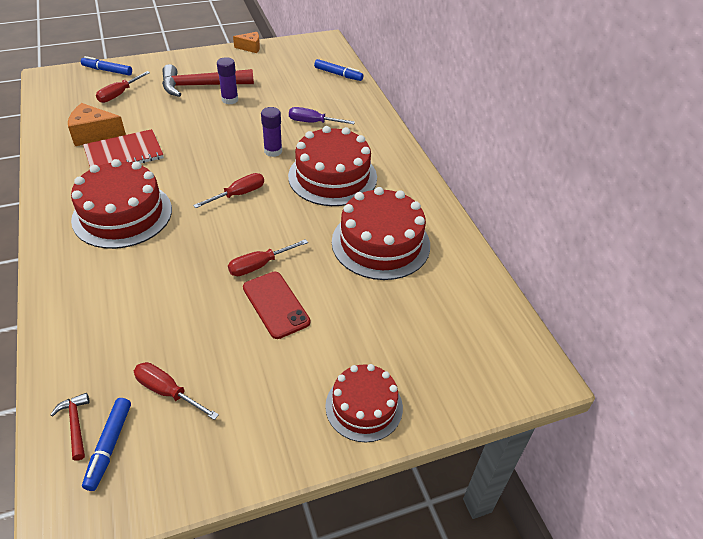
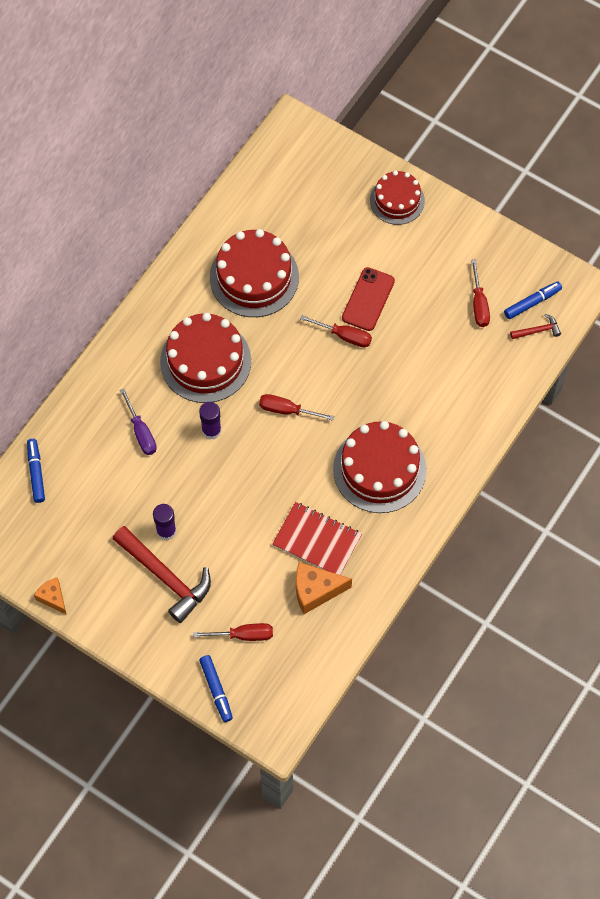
camera: 125 degrees left, 20 degrees up
(75, 424) = (537, 330): red hammer -> red hammer turned 135 degrees counterclockwise
(94, 134) = (315, 591): orange cheese -> orange cheese turned 120 degrees clockwise

